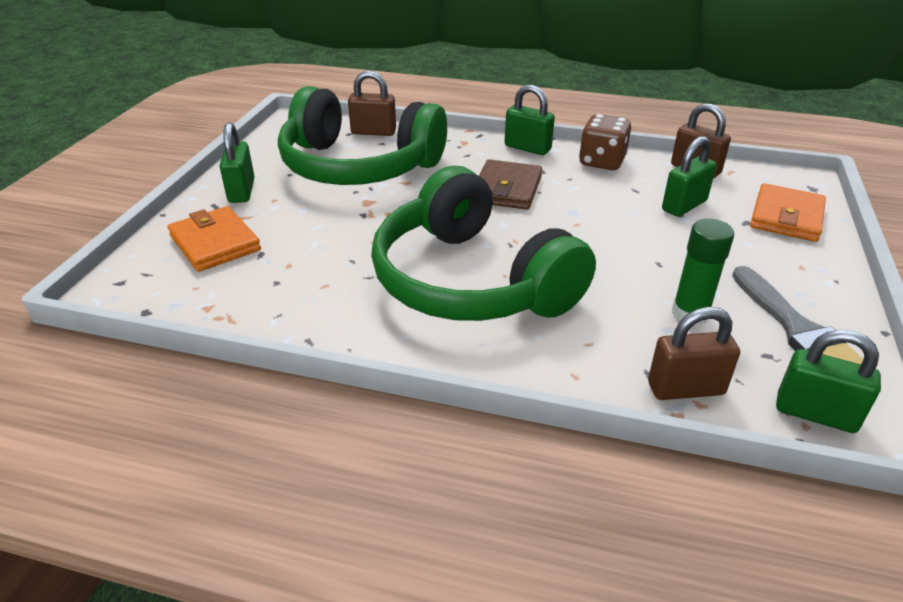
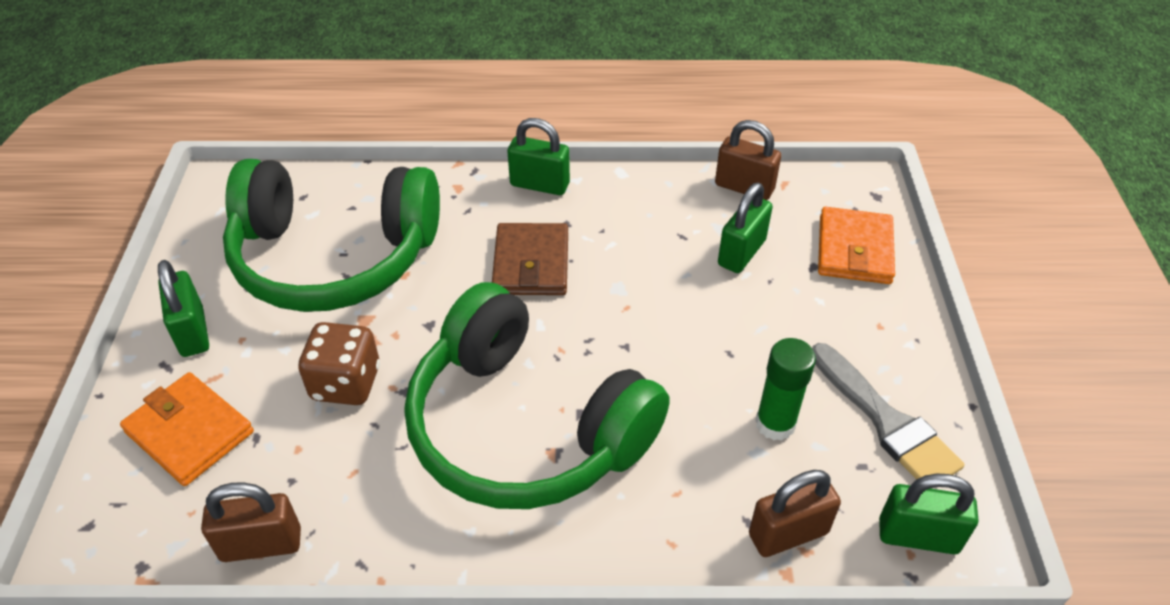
camera: 15 degrees left, 10 degrees up
(373, 132) = (335, 188): brown padlock -> brown padlock (261, 544)
(602, 162) = (634, 194): brown dice -> brown dice (346, 383)

